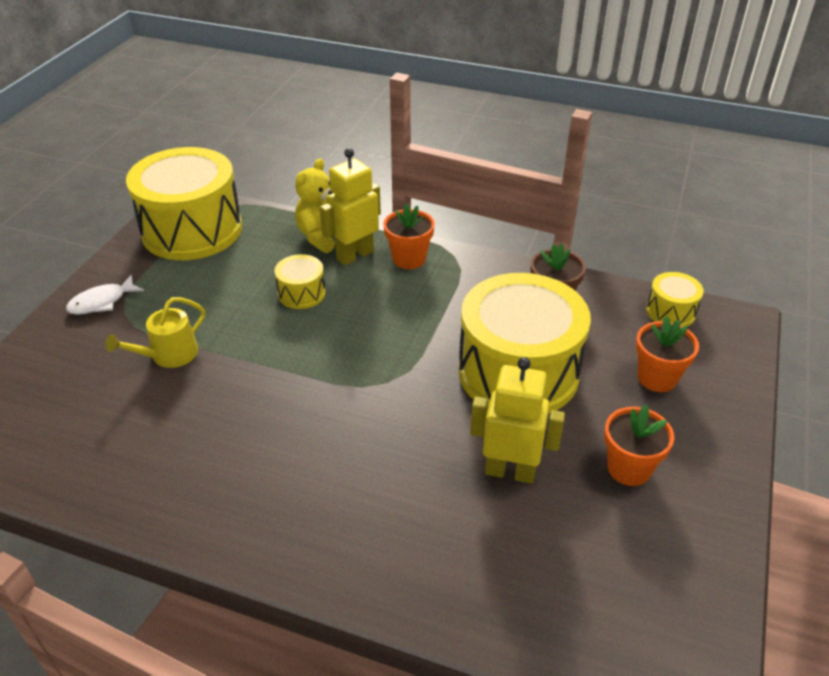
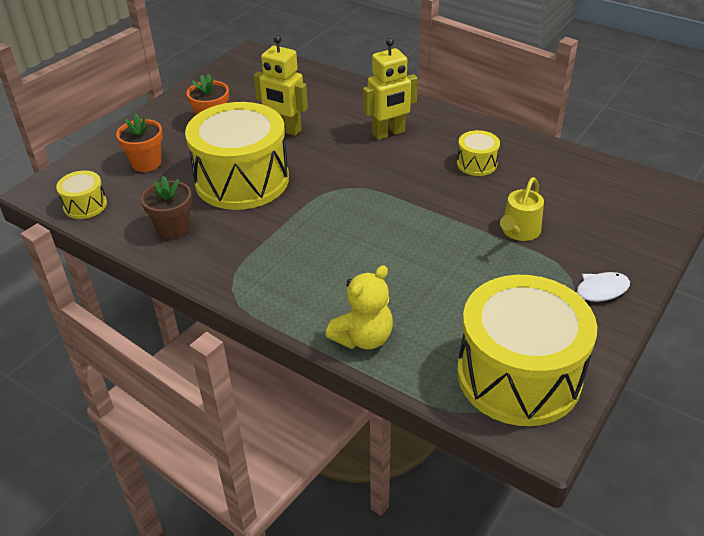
camera: 165 degrees left, 0 degrees up
(169, 355) = (519, 231): yellow watering can -> yellow watering can turned 150 degrees clockwise
(301, 293) = (397, 271): yellow drum -> yellow drum (476, 164)
(355, 255) = (334, 306): yellow robot -> yellow robot (389, 133)
(409, 259) = (279, 293): orange flower pot -> none

